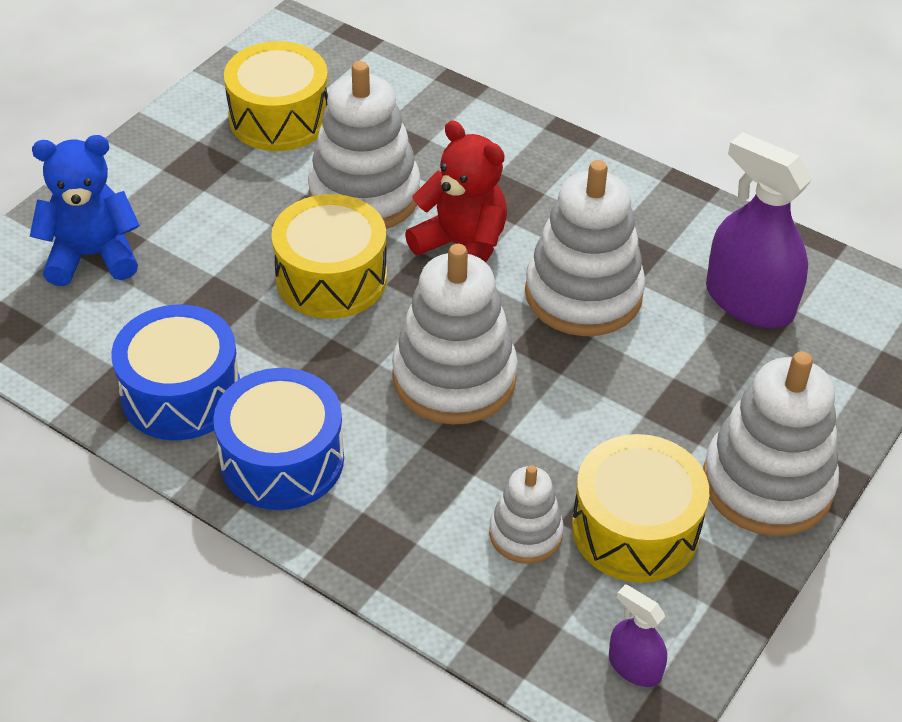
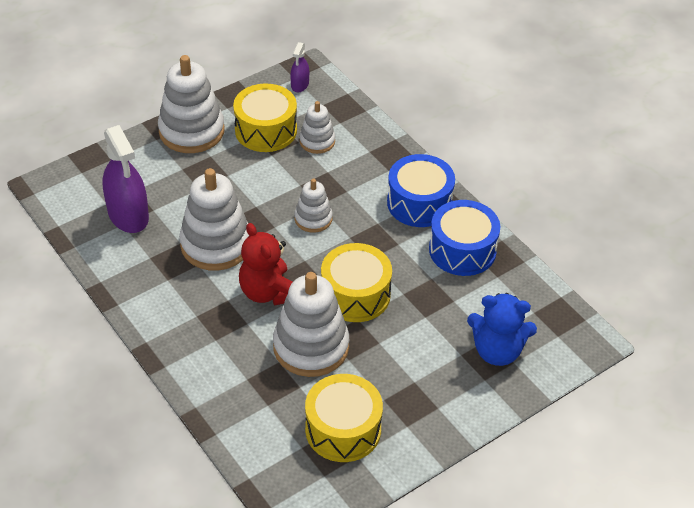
camera: 160 degrees left, 0 degrees up
(454, 378) = (313, 219): white stacking toy -> white stacking toy, size x0.55
(634, 667) = (300, 85): purple spray bottle -> purple spray bottle turned 45 degrees clockwise

